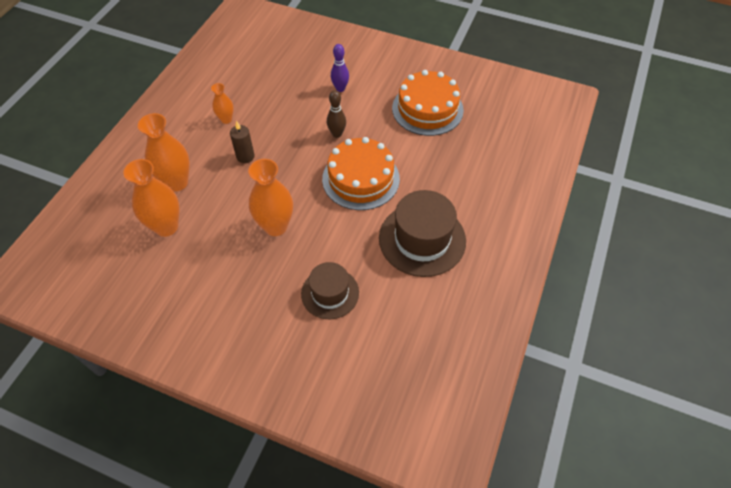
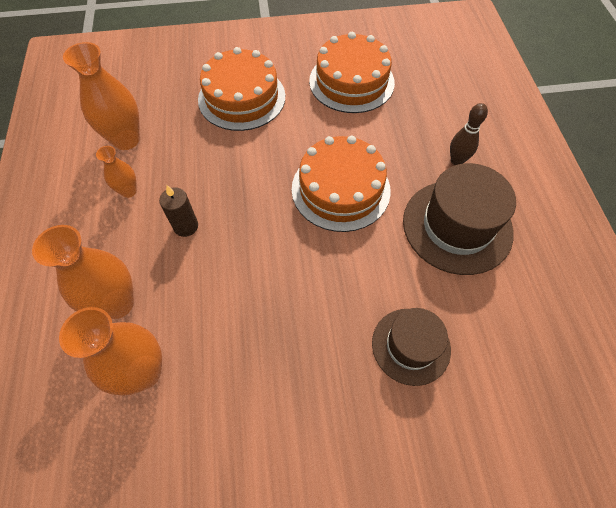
camera: 30 degrees left, 5 degrees up
(275, 226) = (286, 296): orange vase -> orange vase (126, 140)
(337, 134) = (276, 150): brown bowling pin -> brown bowling pin (456, 161)
(340, 88) = (242, 98): purple bowling pin -> orange cake

